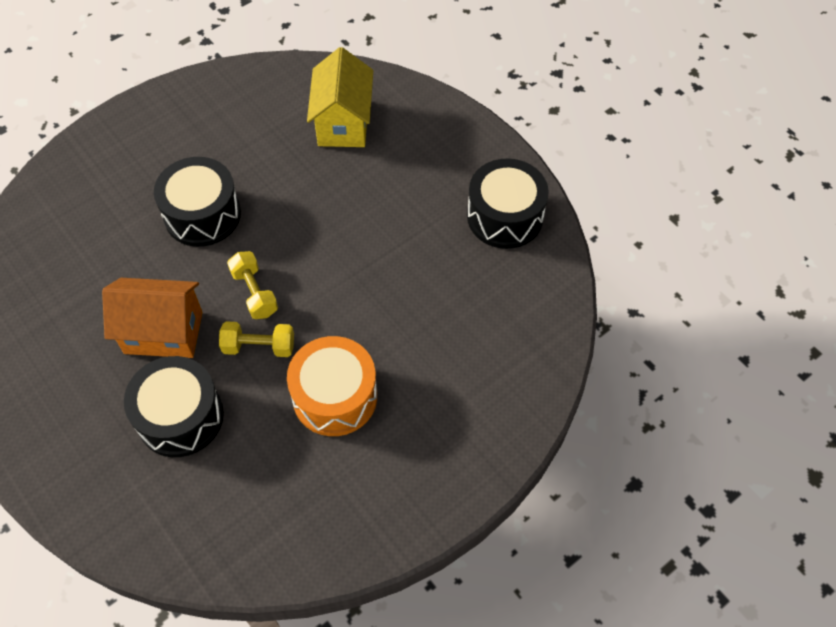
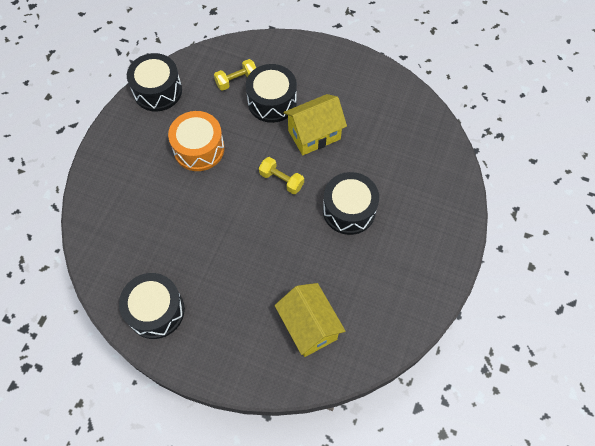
camera: 150 degrees right, 5 degrees up
(163, 332) = (314, 135): orange house -> yellow house
(259, 346) = (257, 153): yellow dumbbell -> yellow dumbbell (236, 80)
(339, 536) = (157, 91): none -> black drum

